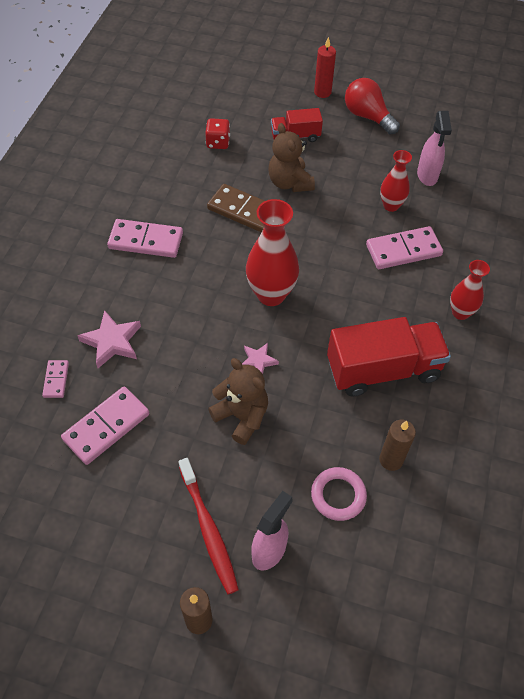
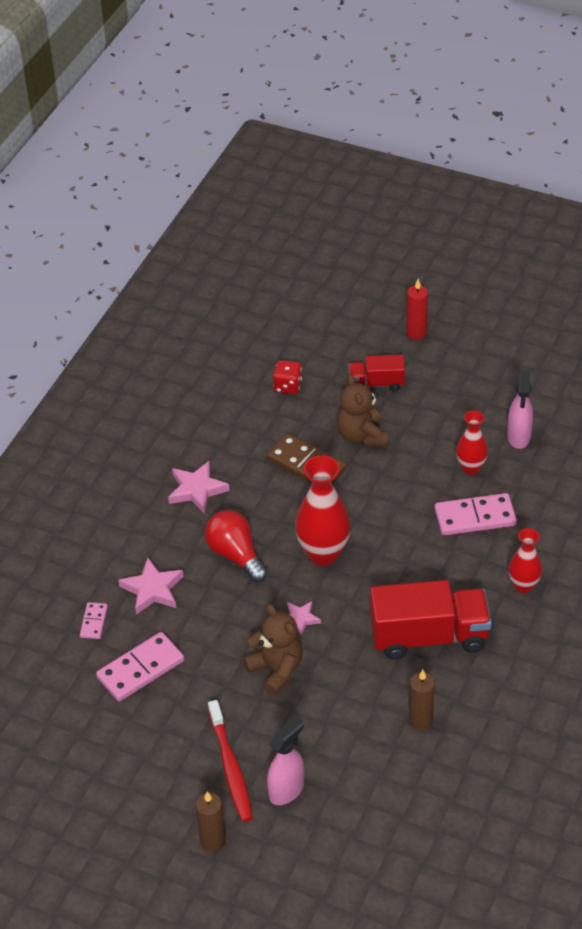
camera: 10 degrees right, 10 degrees down
(146, 241) = (197, 490): pink domino -> pink star
(338, 495) = (361, 748): pink ring -> none
(367, 116) = (463, 365): red light bulb -> red light bulb (235, 555)

